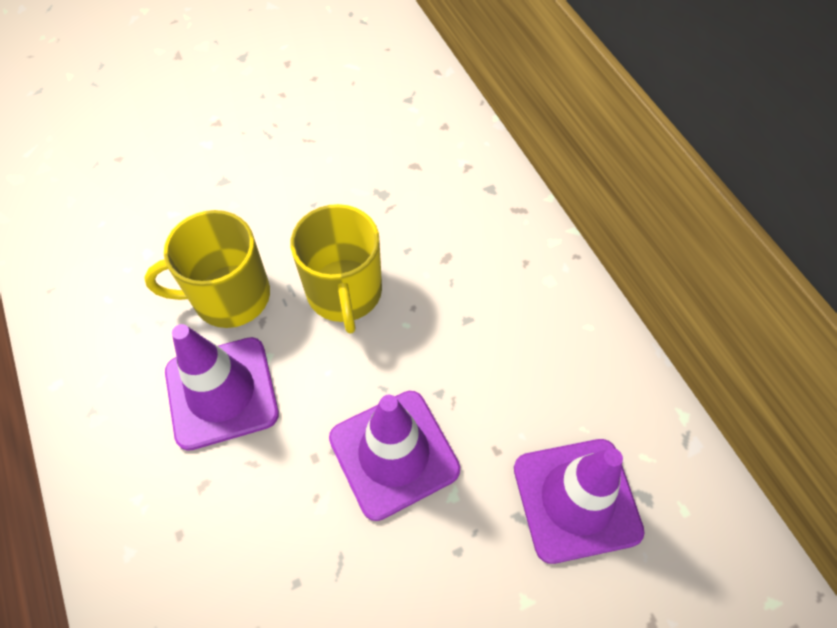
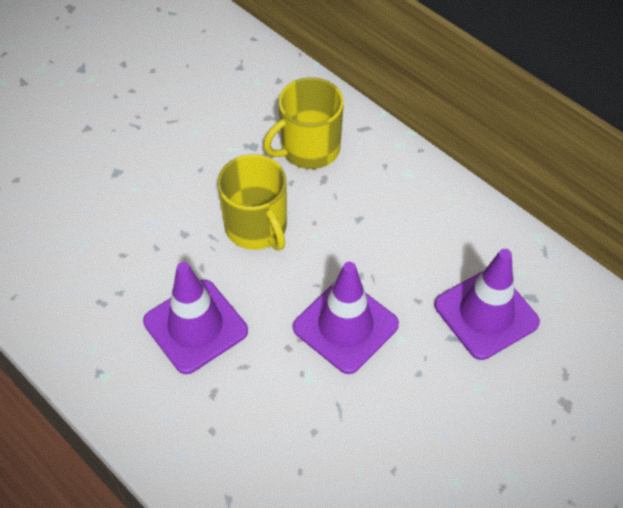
camera: 20 degrees left, 5 degrees down
(229, 296) = (166, 257): yellow mug -> yellow mug (309, 149)

